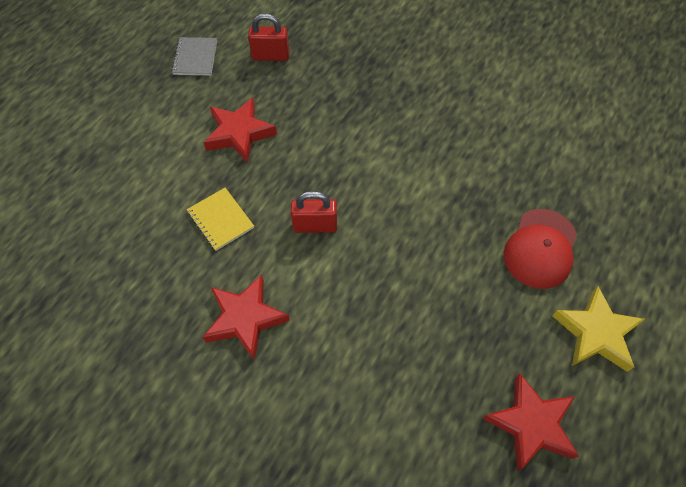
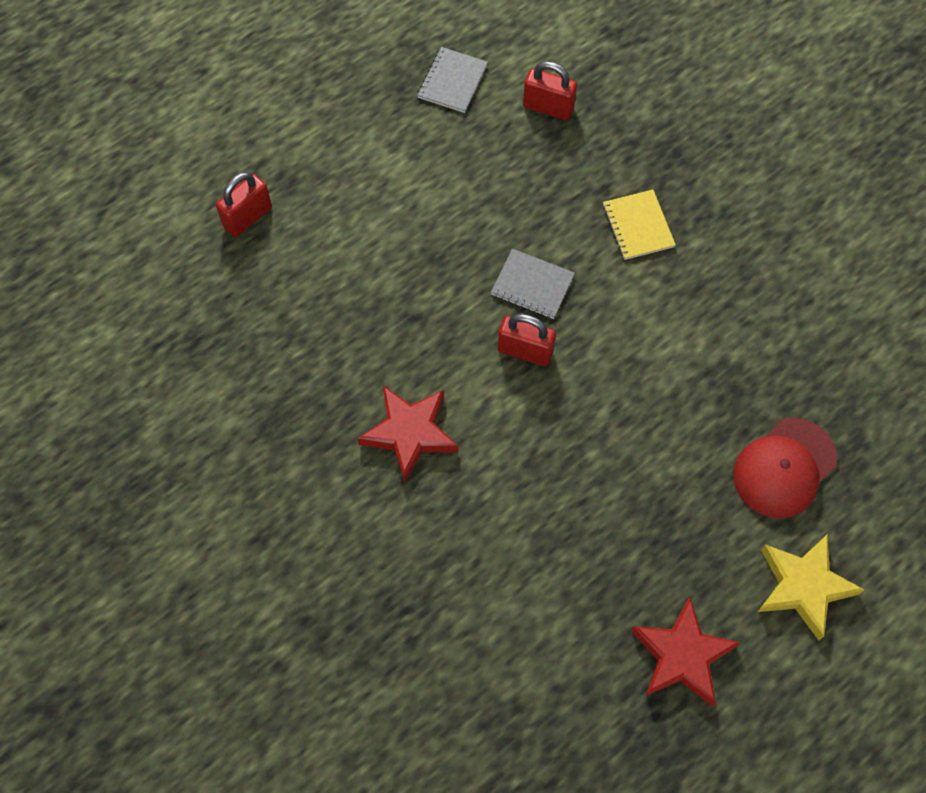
camera: 20 degrees right, 5 degrees up
(62, 194) = (248, 217): none -> red padlock
(221, 220) = (418, 308): yellow notebook -> yellow notebook (638, 226)
(239, 133) = (474, 204): red star -> none
(303, 177) = (532, 285): none -> grey notebook

